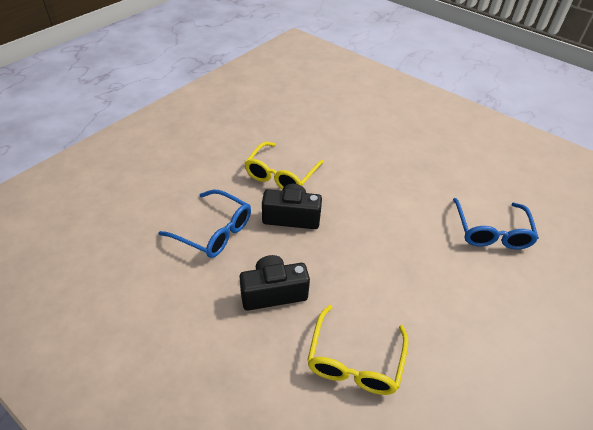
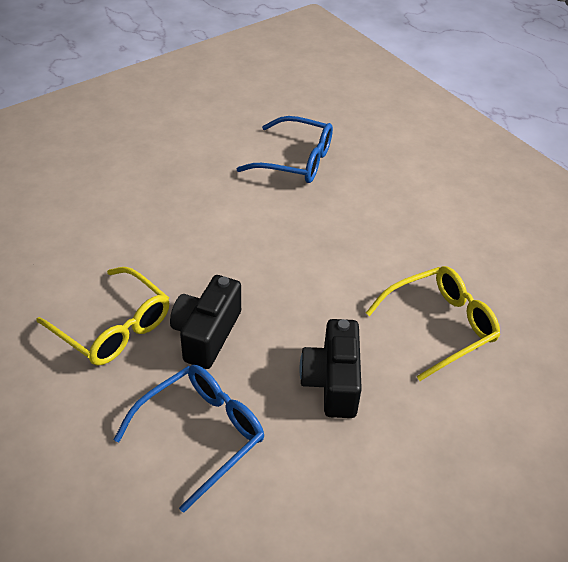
camera: 75 degrees left, 0 degrees up
(355, 360) = (439, 326): yellow glasses -> yellow glasses turned 60 degrees counterclockwise

